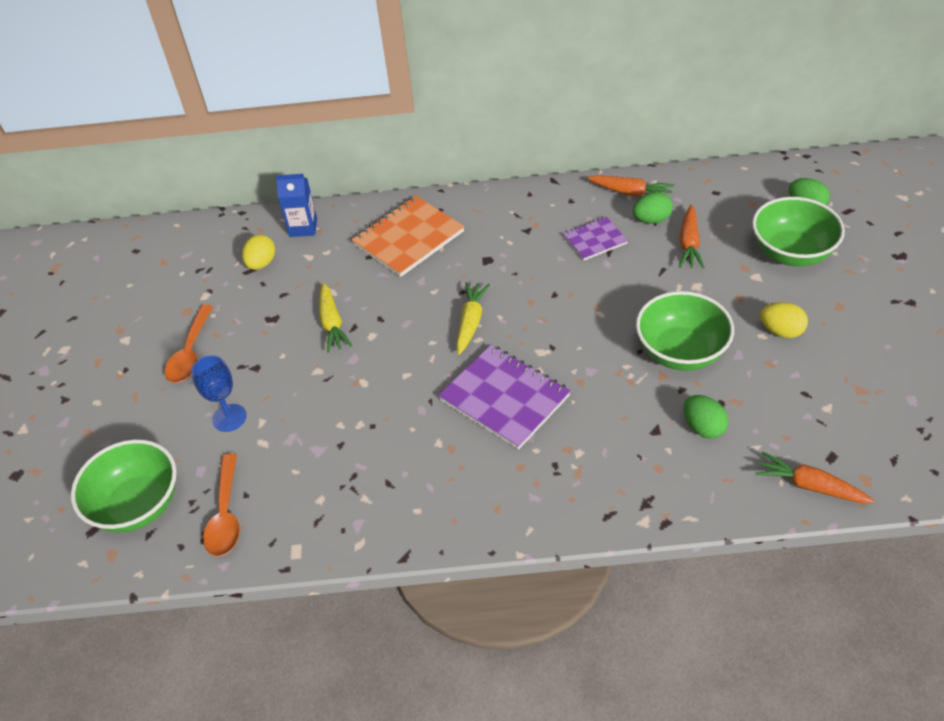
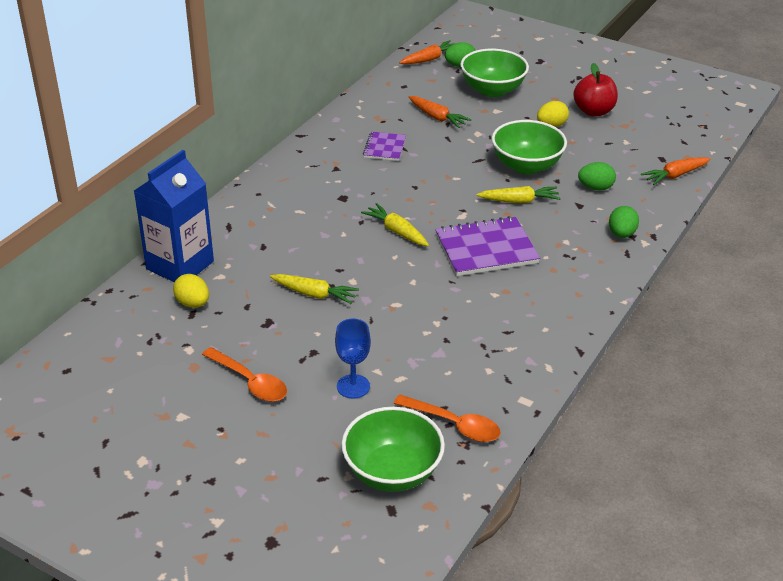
camera: 60 degrees left, 10 degrees down
(303, 227) = (180, 265): blue carton -> blue carton, size x1.79
(408, 238) = (269, 221): orange notebook -> none
(611, 380) = (519, 201): none -> yellow carrot
(631, 192) = (358, 113): orange carrot -> orange carrot (429, 59)
(651, 220) = (396, 119): green egg -> green egg (621, 234)
(855, 350) = (593, 111): none -> red apple

